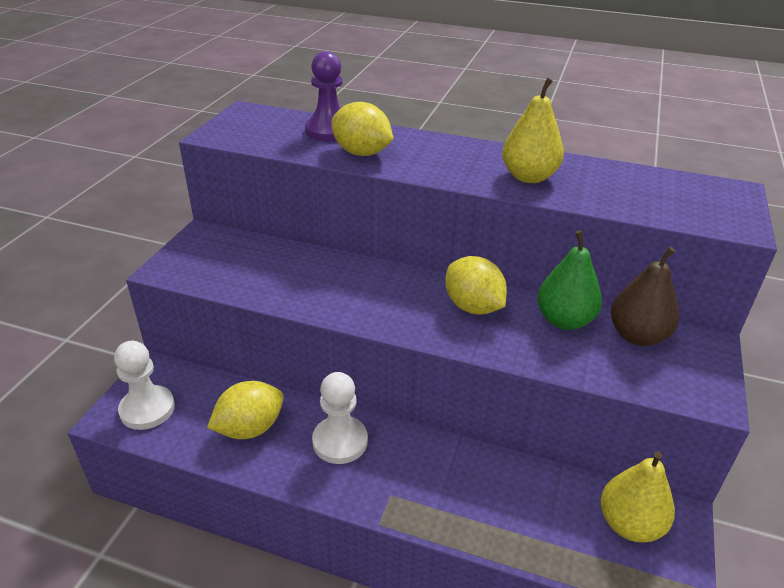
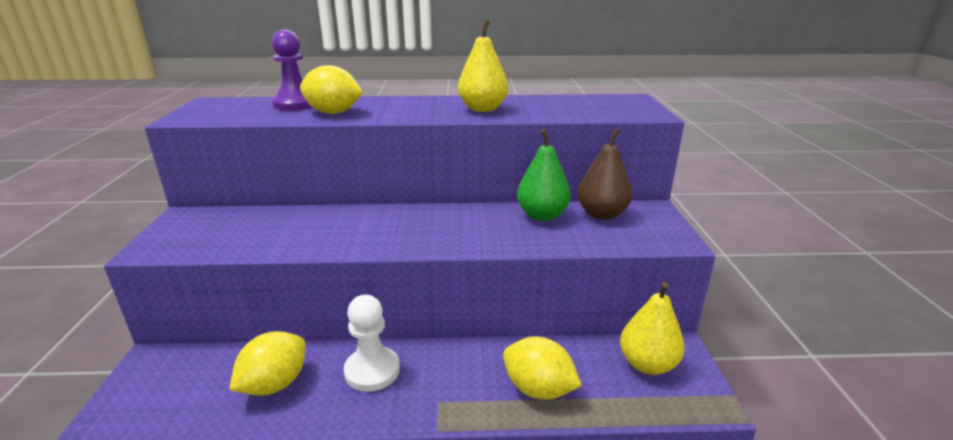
camera: 20 degrees left, 10 degrees down
(147, 409) = (150, 397): white pawn -> none
(473, 307) = (464, 221): yellow lemon -> yellow lemon (538, 389)

